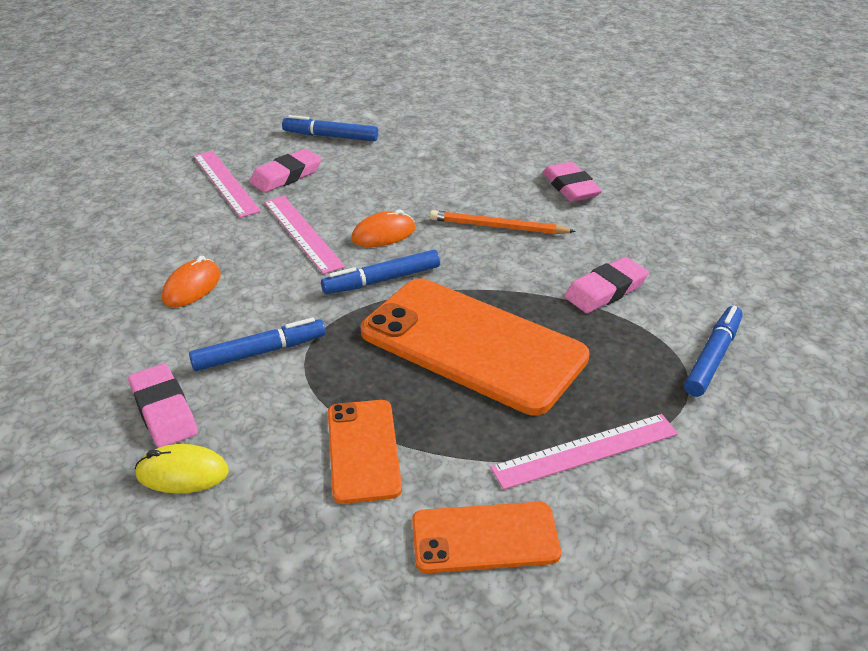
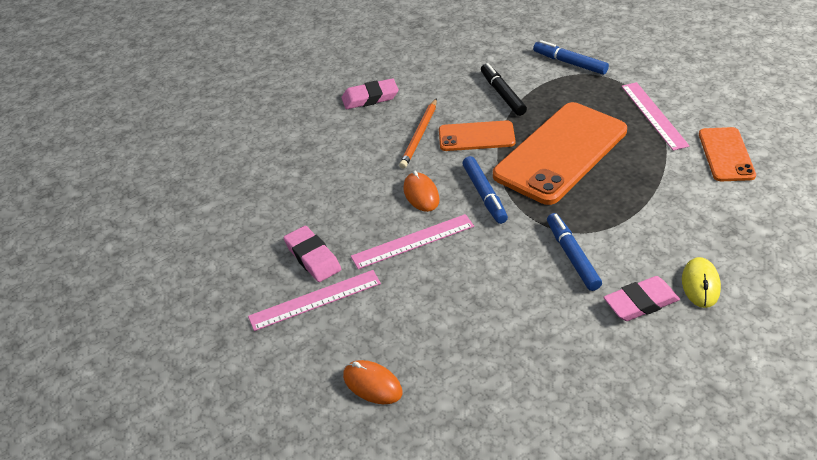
camera: 80 degrees left, 5 degrees up
(192, 287) = (487, 305): orange mouse -> orange mouse (372, 384)
(330, 136) = (244, 230): blue marker -> none
(363, 450) = (666, 201): orange phone -> orange phone (476, 137)
(605, 290) = (502, 94): pink eraser -> black marker

